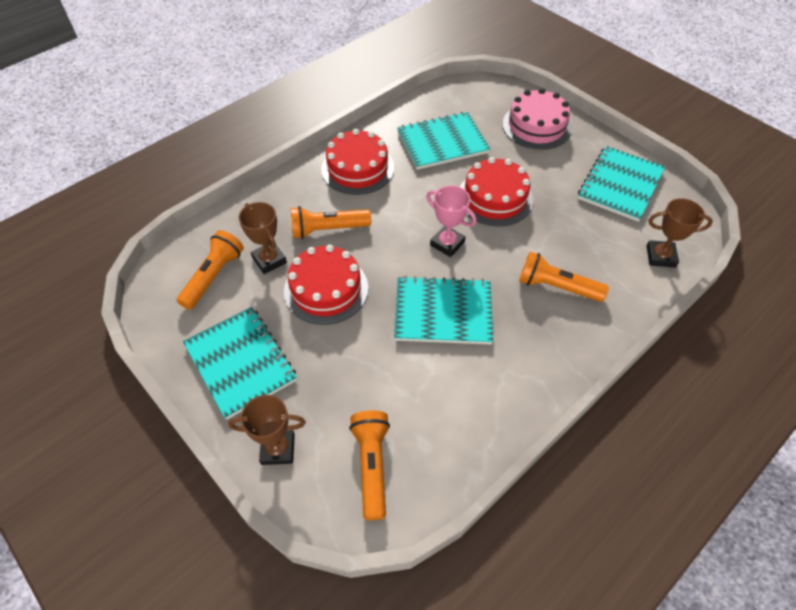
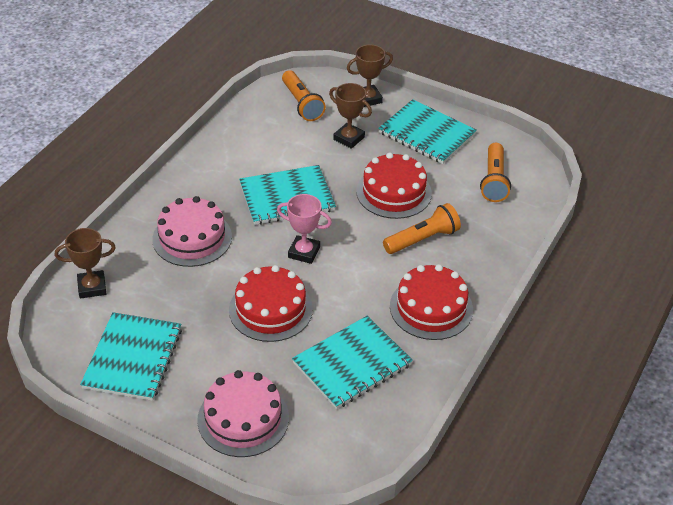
camera: 160 degrees right, 10 degrees down
(269, 260) = (457, 203): brown trophy -> brown trophy (349, 138)
(556, 287) = (192, 238): orange flashlight -> pink cake

